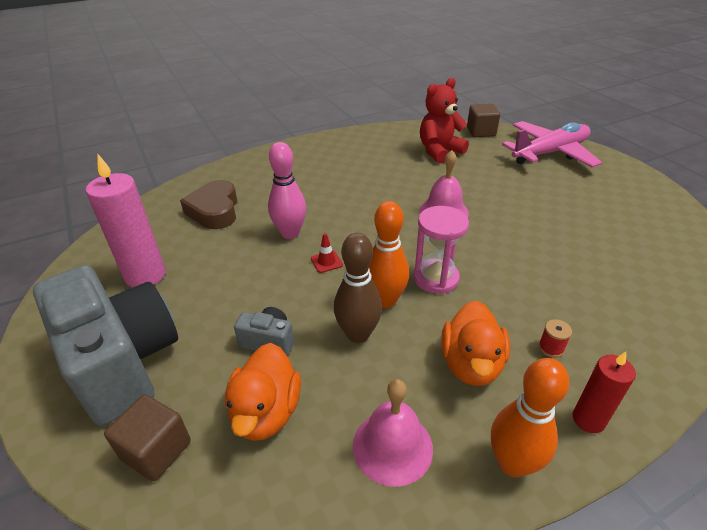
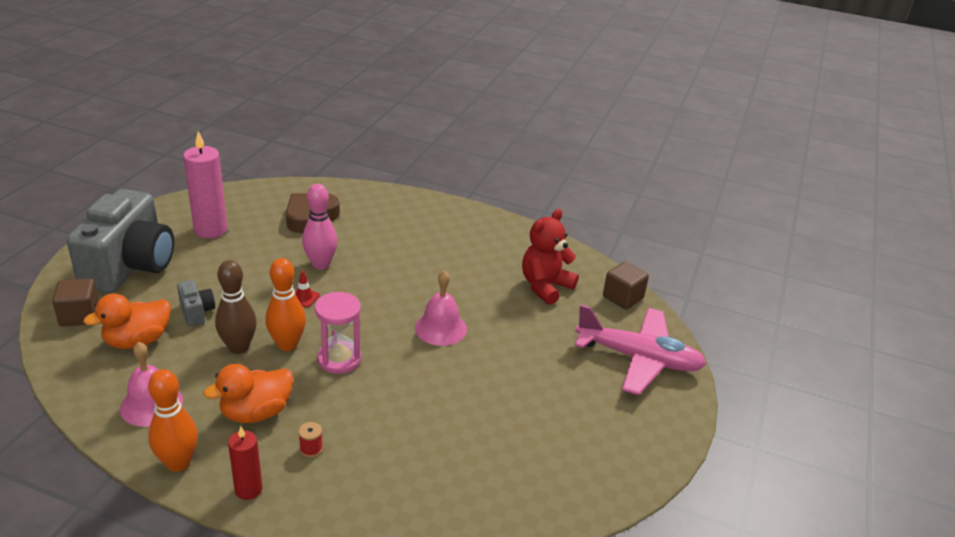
camera: 45 degrees right, 5 degrees down
(439, 151) = (545, 286): red teddy bear -> red teddy bear turned 60 degrees counterclockwise

